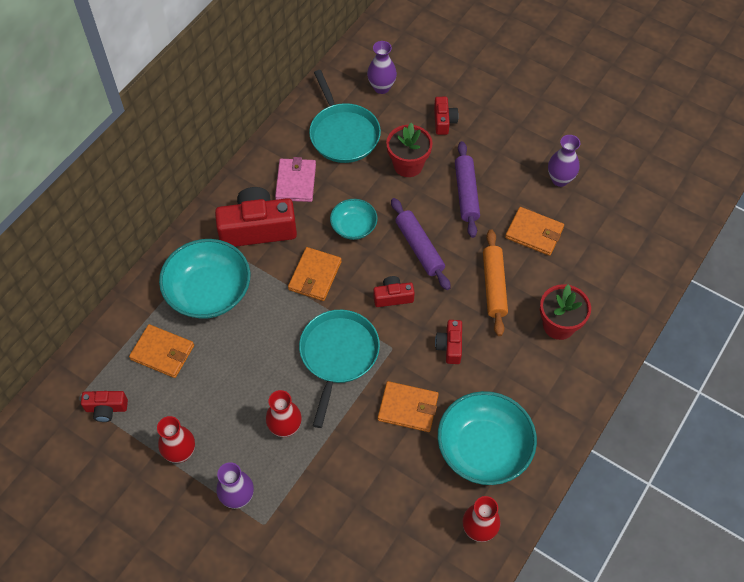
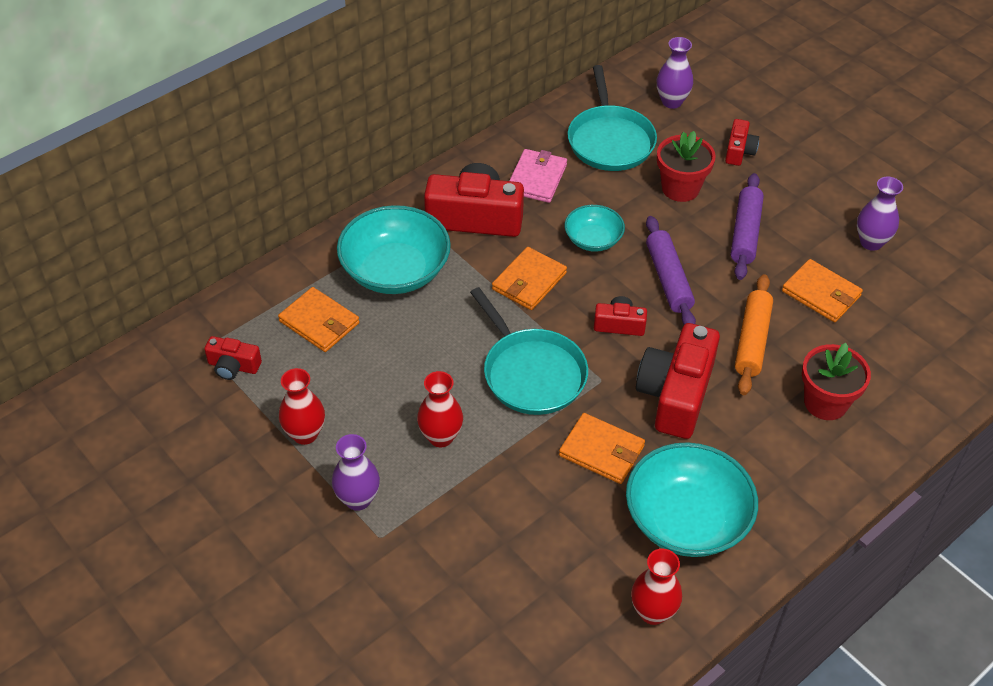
camera: 15 degrees right, 10 degrees down
(338, 355) = (531, 373): turquoise pan -> turquoise pan turned 120 degrees clockwise
(450, 346) = (676, 394): red camera -> red camera, size x2.00

